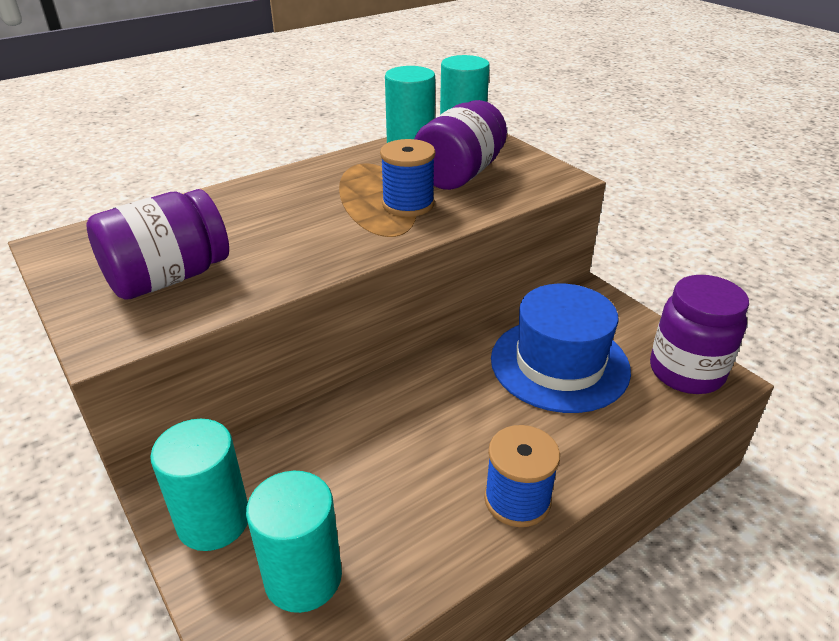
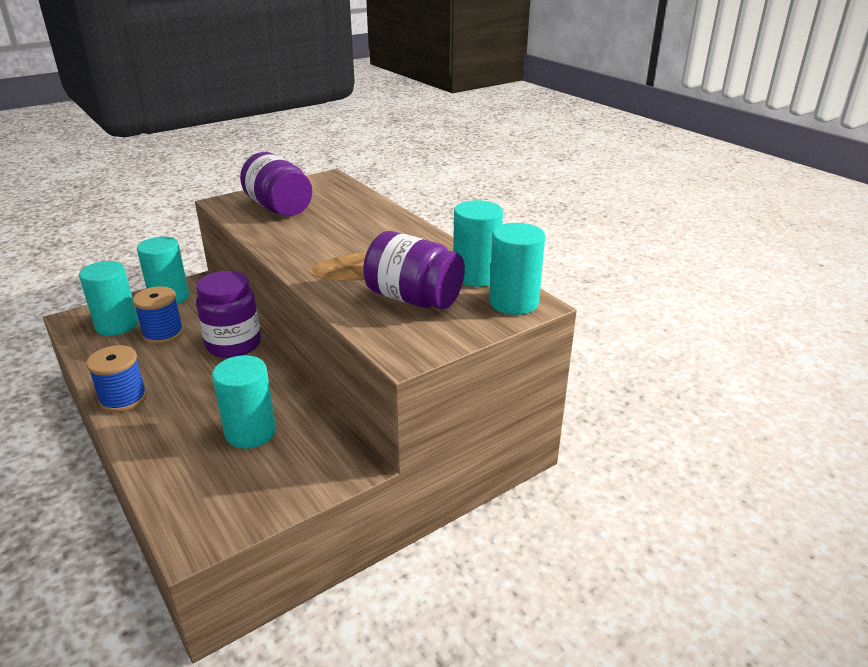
camera: 90 degrees right, 5 degrees down
(408, 204) = (358, 275): blue spool -> blue spool (163, 334)
(559, 364) = (250, 432): blue hat -> turquoise cylinder
(686, 372) = (211, 515): purple jar -> purple jar (233, 345)

